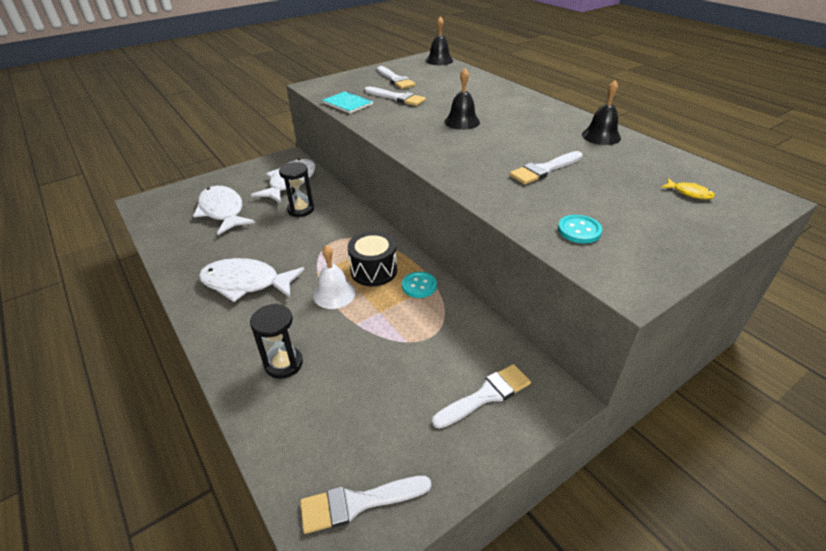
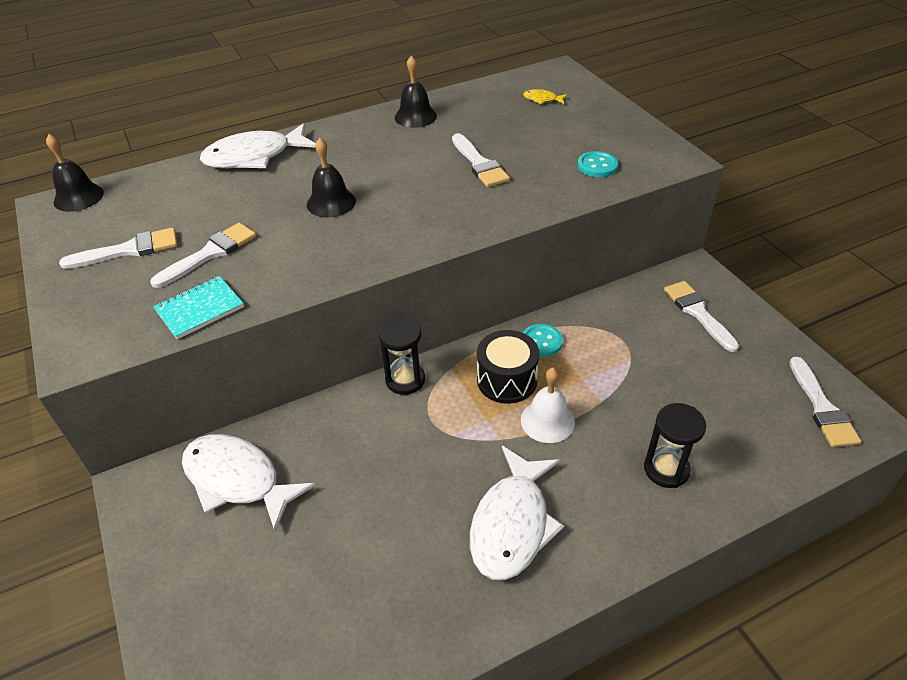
camera: 80 degrees left, 5 degrees up
(222, 211) = (297, 583): white fish -> white fish (254, 156)
(300, 210) = (334, 462): black hourglass -> black hourglass (405, 380)
(689, 193) = (542, 99): yellow fish -> yellow fish turned 120 degrees counterclockwise

